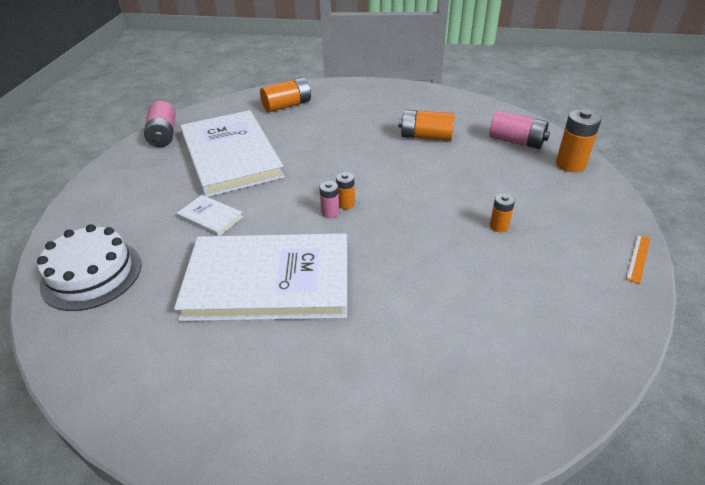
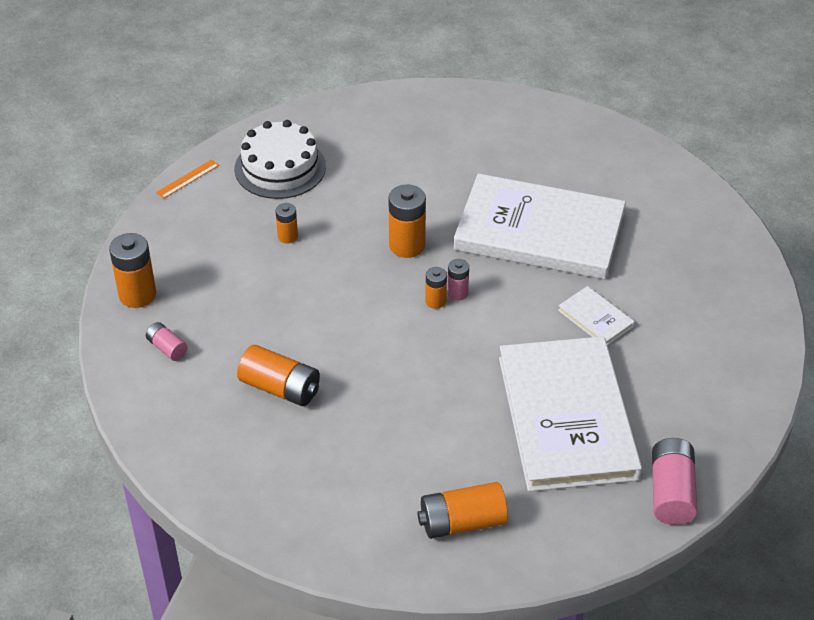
camera: 165 degrees left, 5 degrees up
(92, 274) = (716, 276): white cake -> white cake (280, 167)
(390, 241) = (407, 245): none -> orange battery
(516, 141) = (167, 348): pink battery -> pink battery, size x0.56

